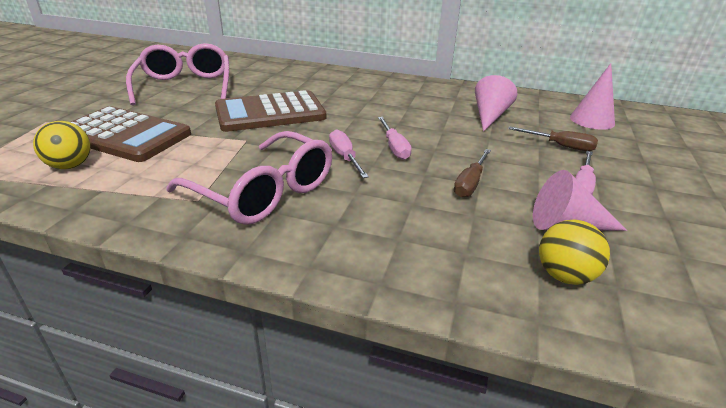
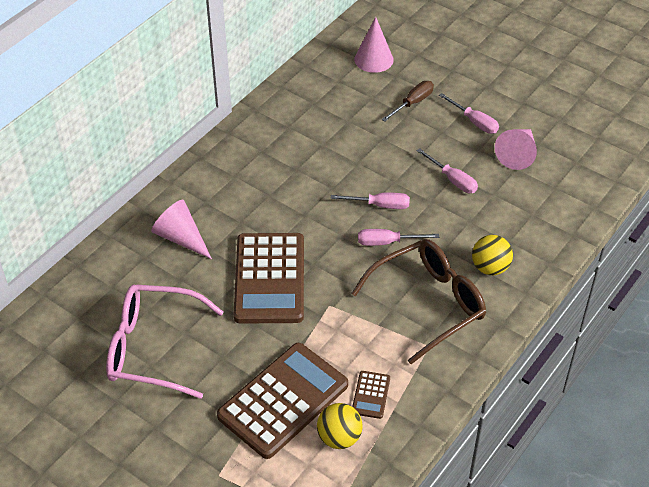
camera: 70 degrees left, 15 degrees up
(125, 175) = (371, 395): none -> brown calculator
(264, 192) = (429, 303): pink glasses -> brown glasses
(470, 183) = (452, 180): brown screwdriver -> pink screwdriver
(490, 116) = (340, 120): pink cone -> pink cone (181, 238)
(564, 275) = (563, 179): yellow ball -> yellow ball (490, 268)

